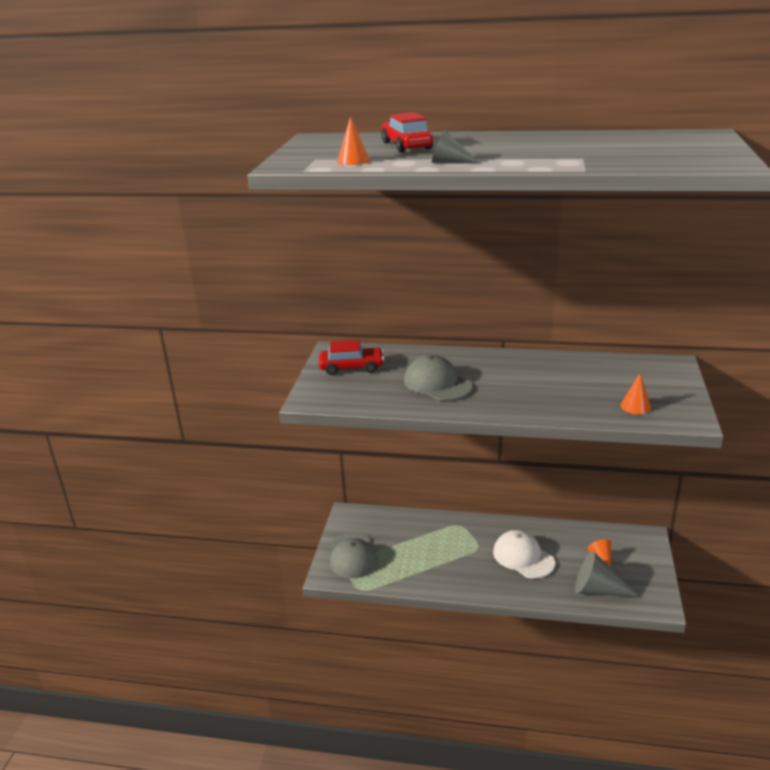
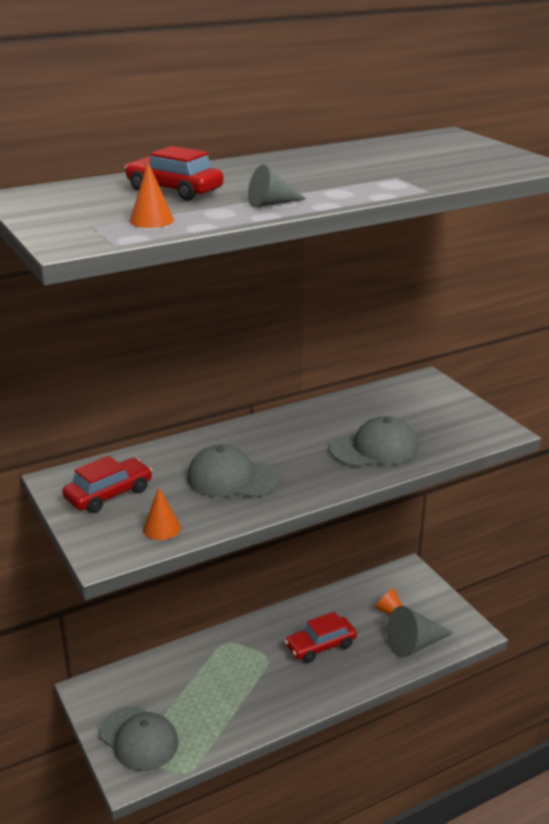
camera: 40 degrees left, 0 degrees up
(523, 557) = (320, 646): white cap -> red car
(563, 398) = (374, 449): none -> grey cap
(635, 406) = (445, 434): orange cone -> orange cone (161, 528)

